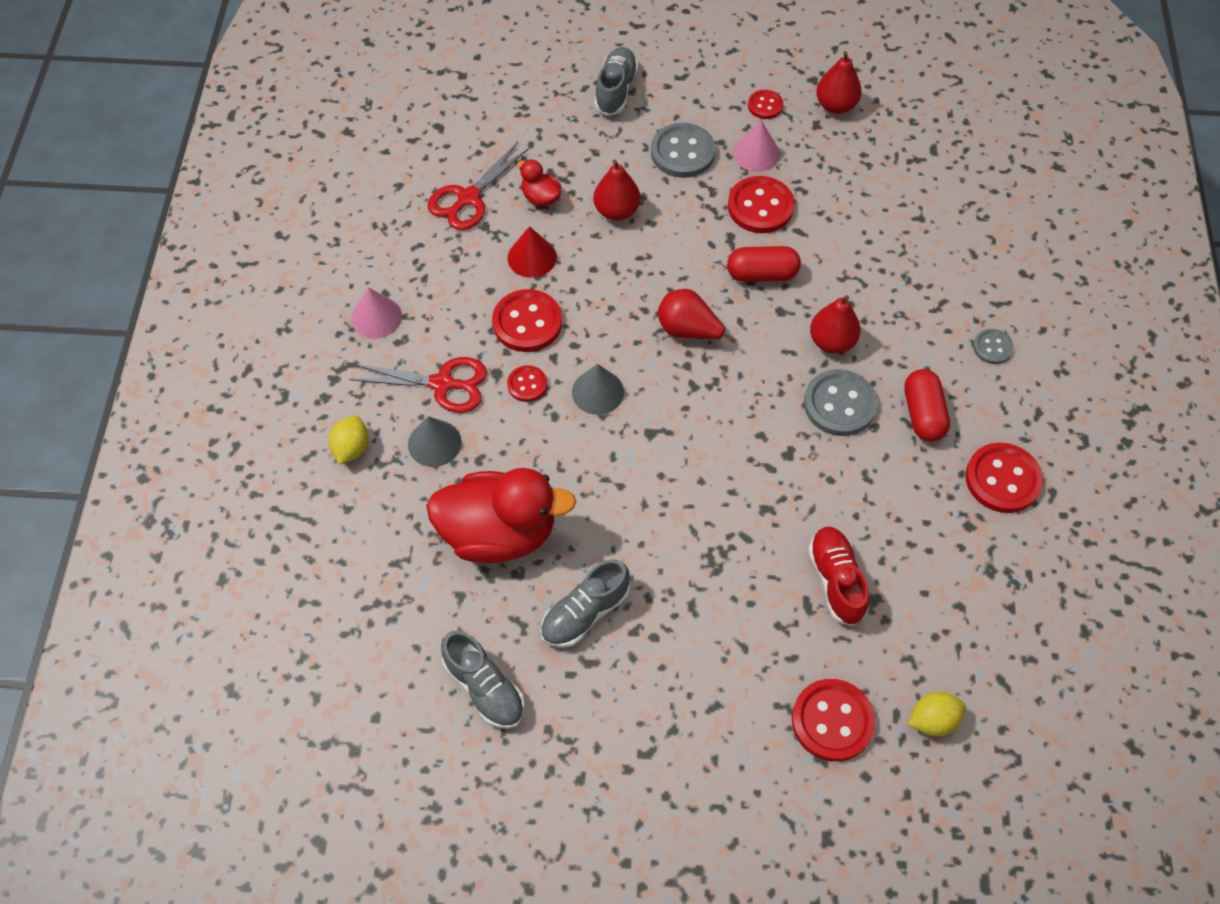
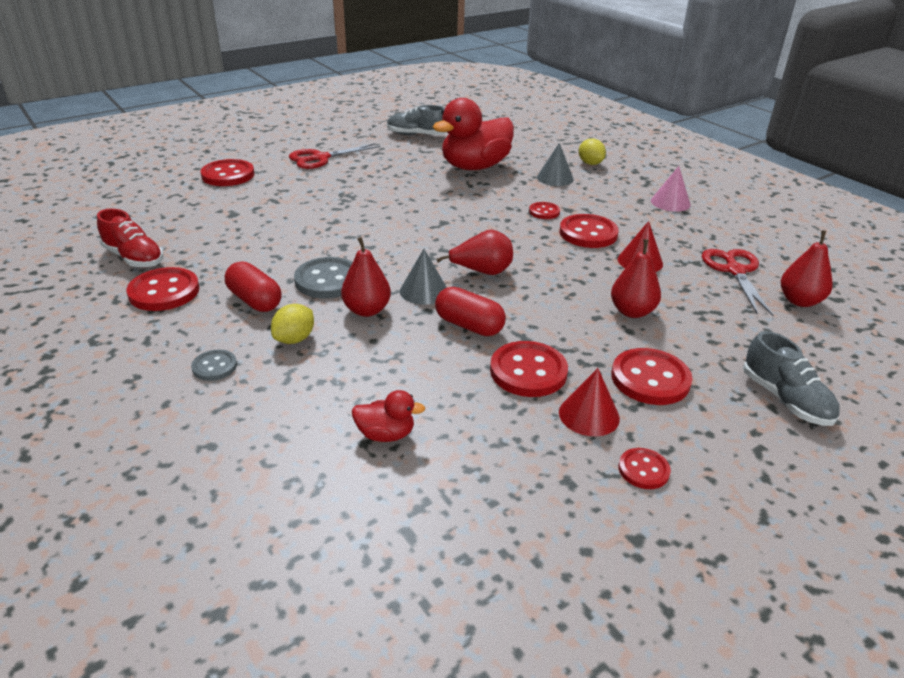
camera: 140 degrees right, 25 degrees down
(442, 384) = (589, 195): red scissors -> red scissors (320, 158)
(540, 197) = (694, 293): red duck -> red duck (386, 434)
(585, 613) = (397, 162): grey shoe -> none
(597, 392) = (499, 224): grey cone -> grey cone (423, 291)
(682, 152) = (650, 379): grey button -> red button
(756, 153) = (589, 415): pink cone -> red cone
(762, 274) = (469, 326): red capsule -> red capsule turned 75 degrees clockwise
(835, 105) = (574, 520): red pear -> red pear (799, 301)
(836, 581) = (263, 212): red shoe -> red shoe (134, 258)
(932, 720) = (166, 191): yellow lemon -> yellow lemon (294, 339)

